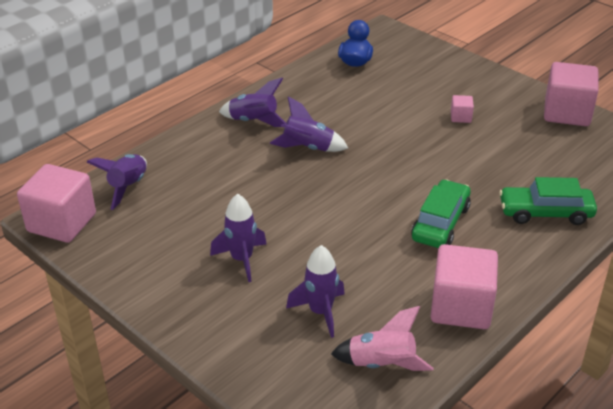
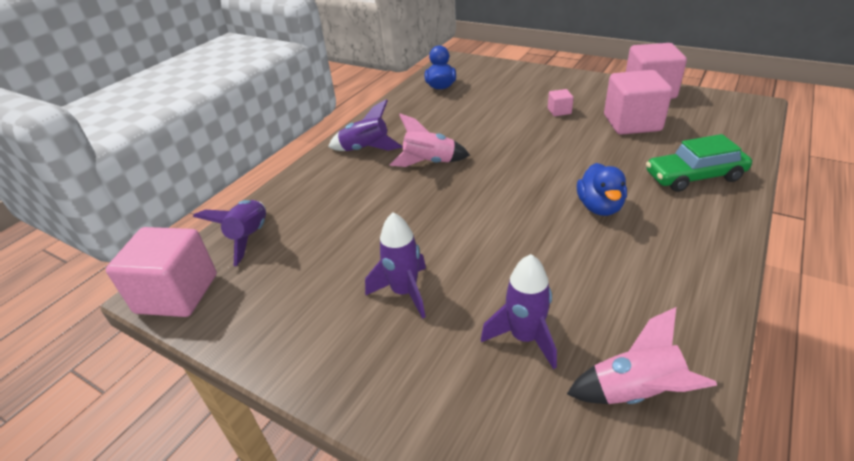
camera: 10 degrees left, 0 degrees up
(308, 148) = (429, 163): purple rocket -> pink rocket
(440, 223) = (599, 207): green car -> blue duck
(461, 307) = (680, 294): pink cube -> pink cube (632, 123)

